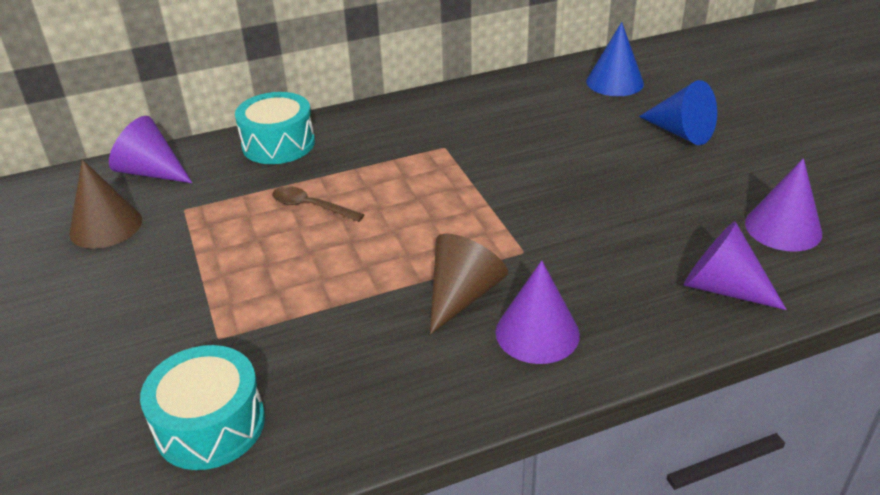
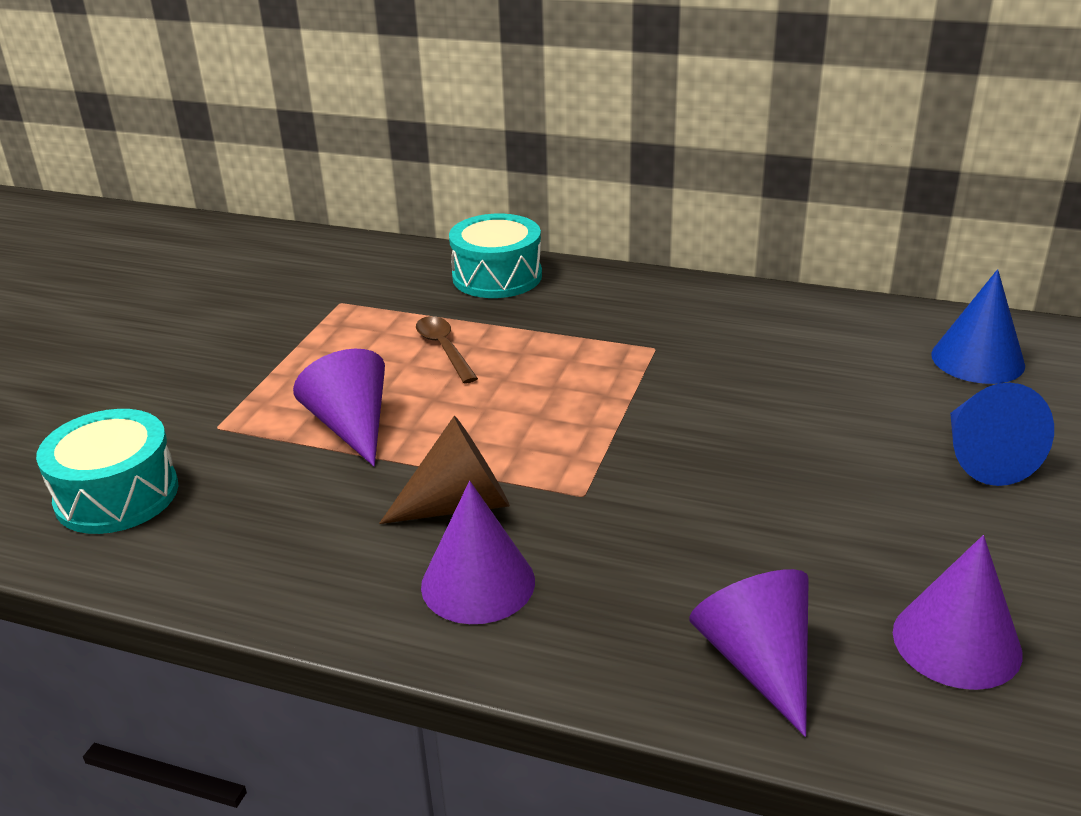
camera: 40 degrees right, 5 degrees down
(106, 226) = (265, 290): brown cone -> none
(151, 172) = (359, 258): purple cone -> purple cone (351, 427)

